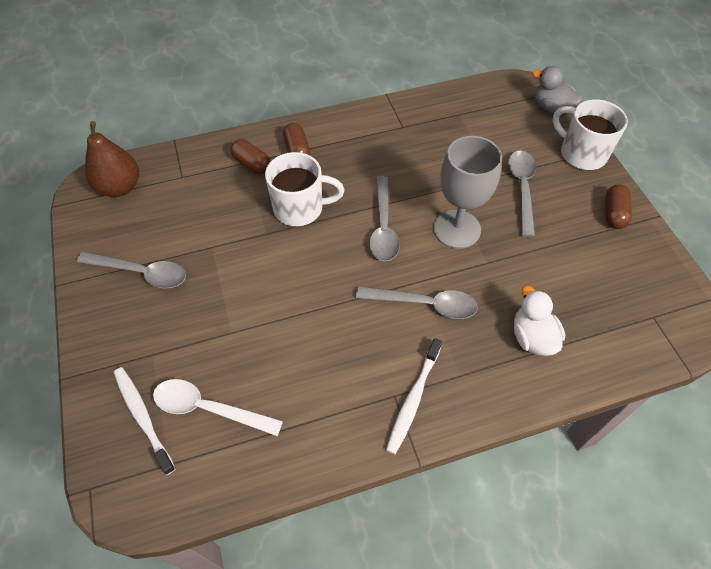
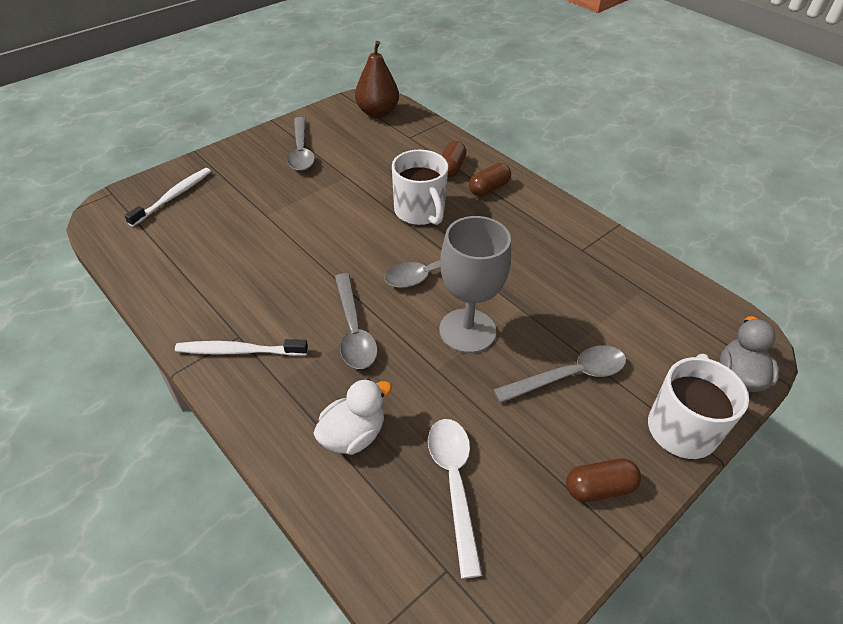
camera: 65 degrees right, 10 degrees down
(208, 408) = (190, 226): white spoon -> white spoon (454, 484)

